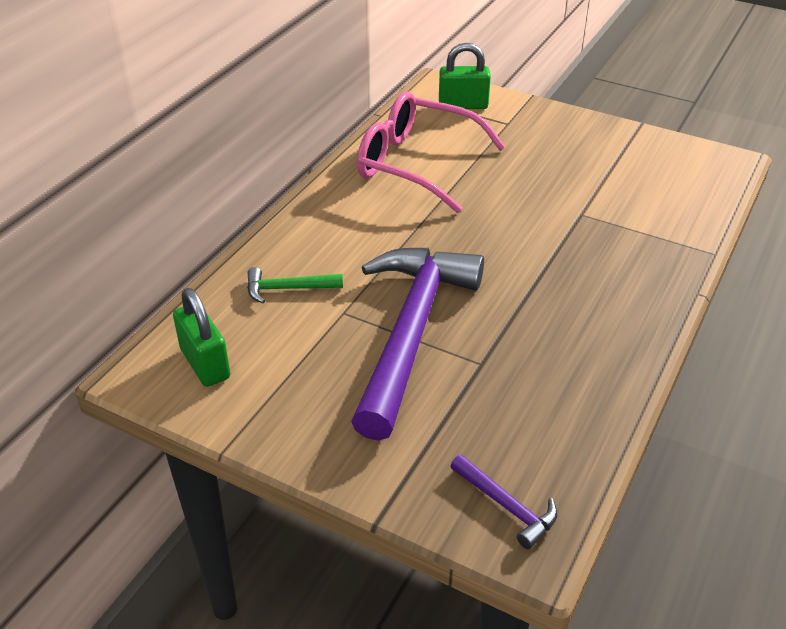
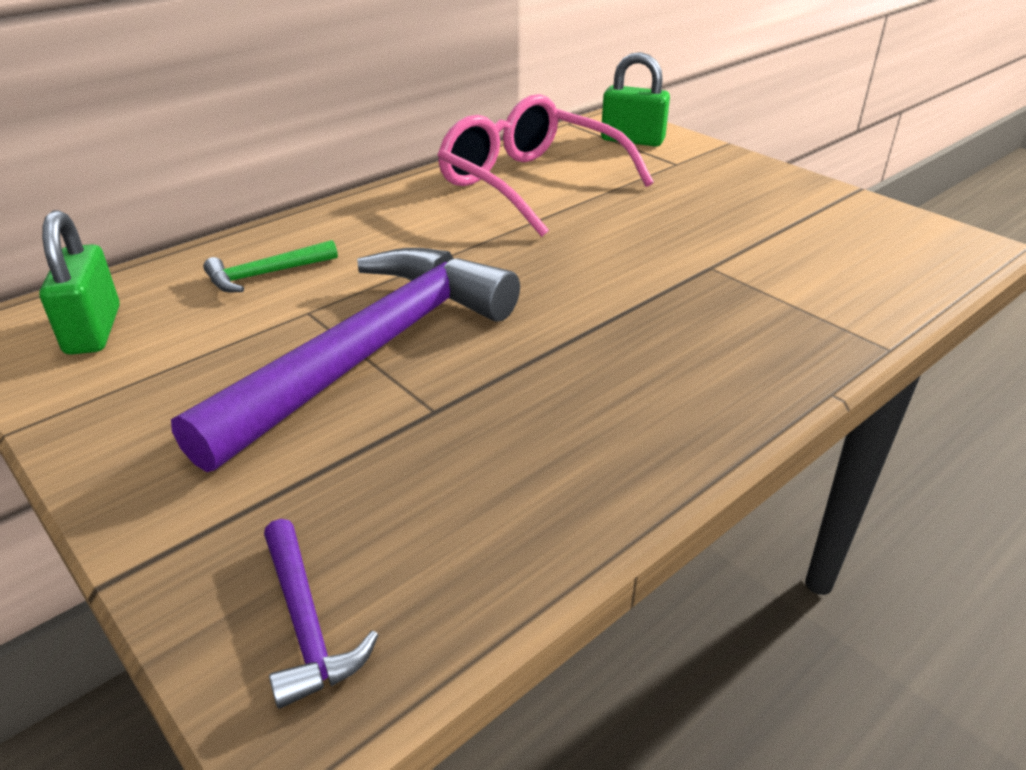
camera: 20 degrees right, 5 degrees down
(288, 289) = (266, 274): green hammer -> green hammer turned 45 degrees counterclockwise

